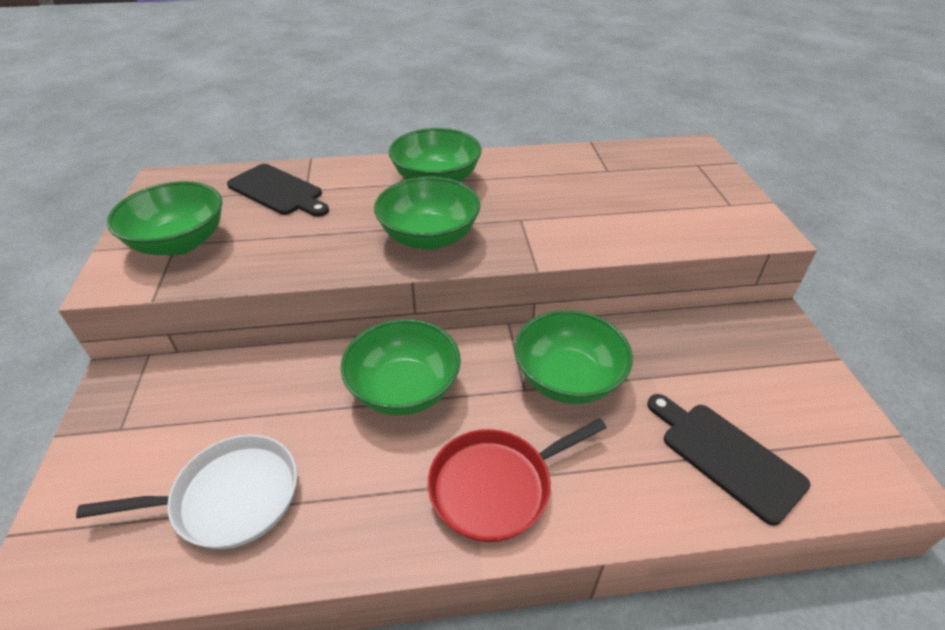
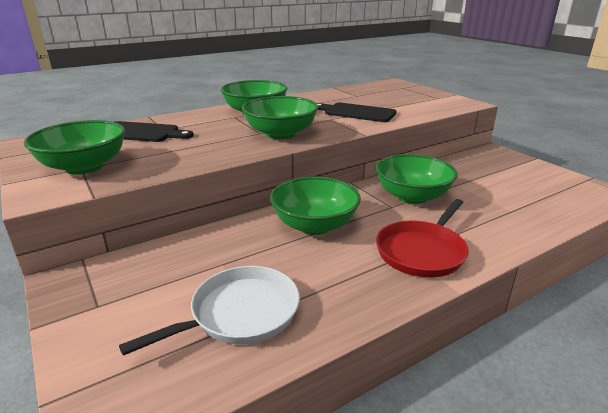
camera: 25 degrees left, 15 degrees down
(726, 456) = (528, 205): black cutting board -> black cutting board (356, 112)

